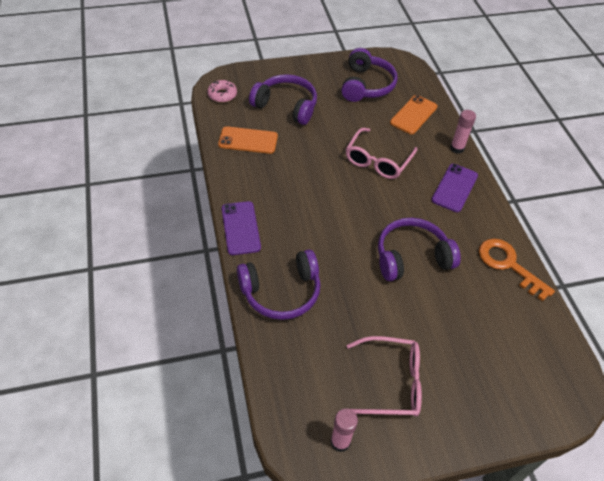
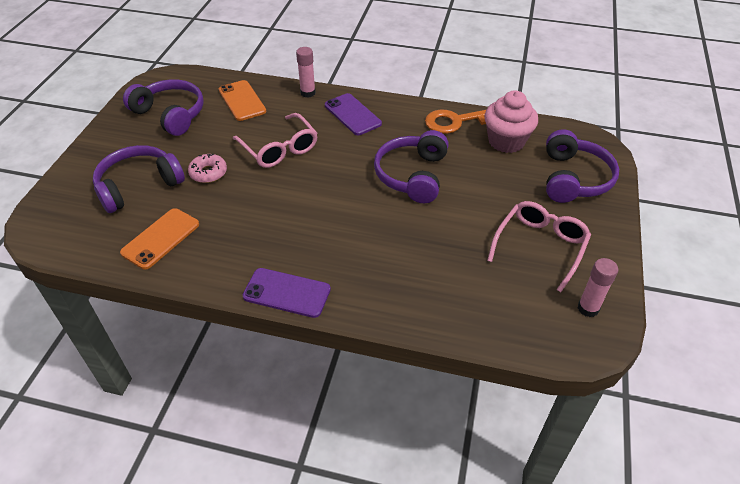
camera: 60 degrees left, 5 degrees down
(222, 95) = (62, 235): pink donut -> pink donut (208, 173)
(281, 292) = (396, 289): purple headphones -> purple headphones (574, 178)
(512, 313) = (506, 141): none -> pink cupcake

